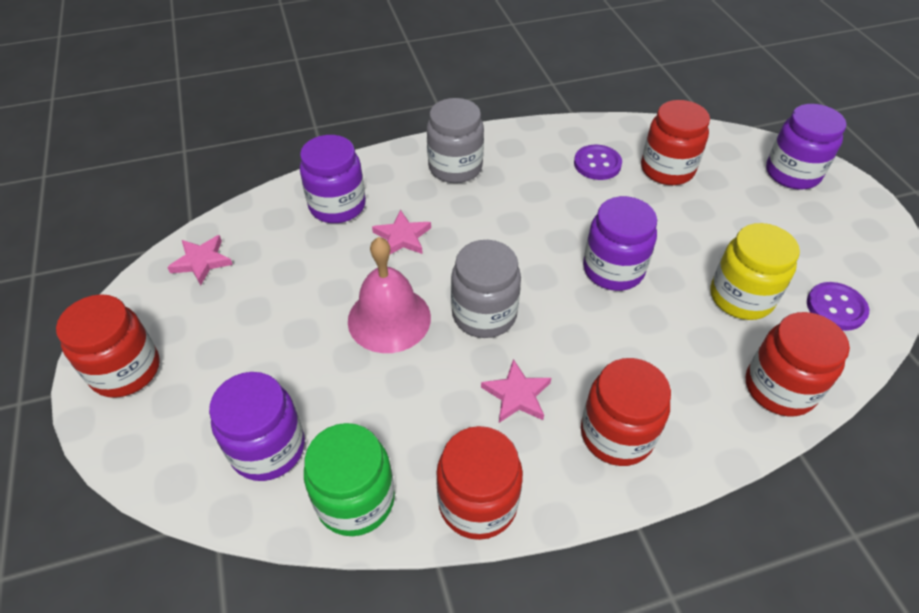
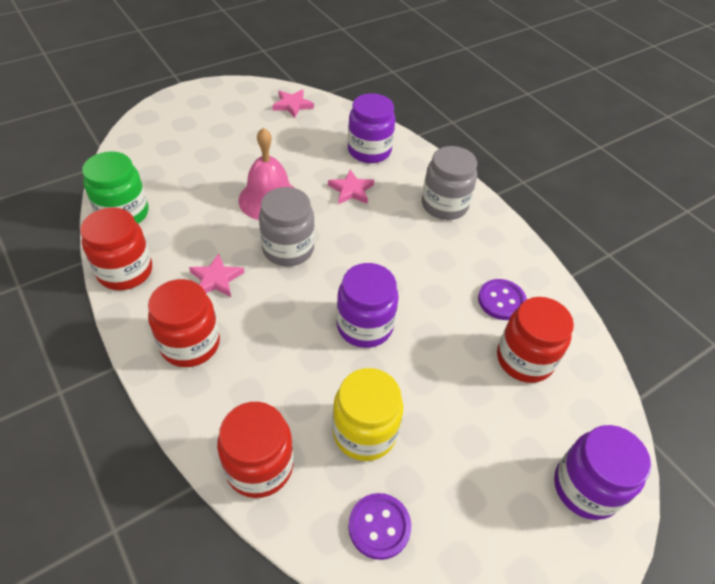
camera: 70 degrees right, 0 degrees up
(126, 370) = (201, 101): red jar -> none
(268, 448) = (155, 169): purple jar -> none

